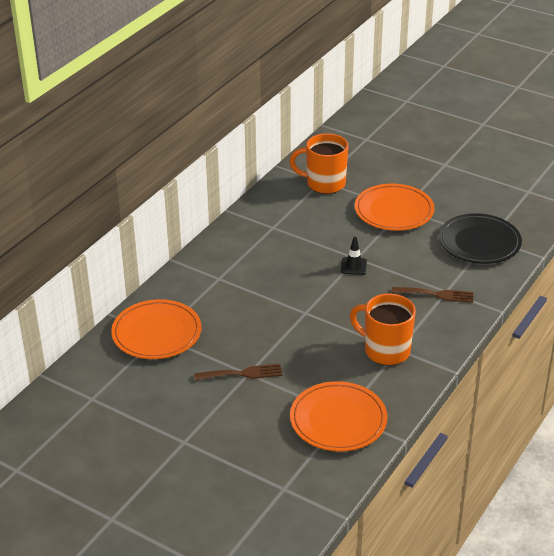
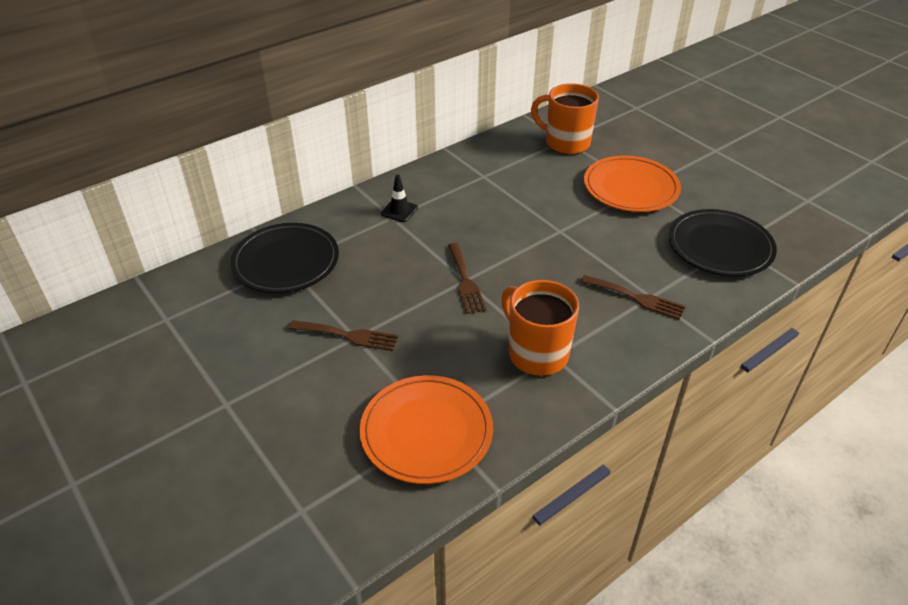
camera: 20 degrees right, 5 degrees up
(156, 333) = (286, 262): orange plate -> black plate
(306, 313) = (465, 281): none -> brown fork
(353, 266) = (551, 239): black traffic cone -> black traffic cone (399, 211)

